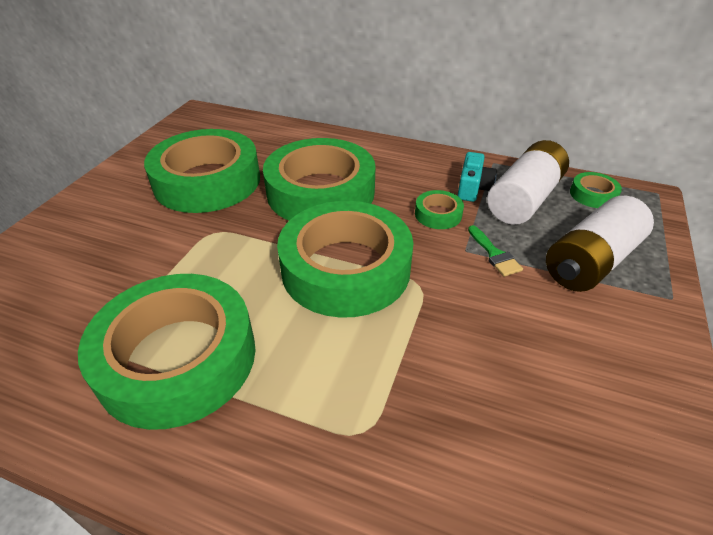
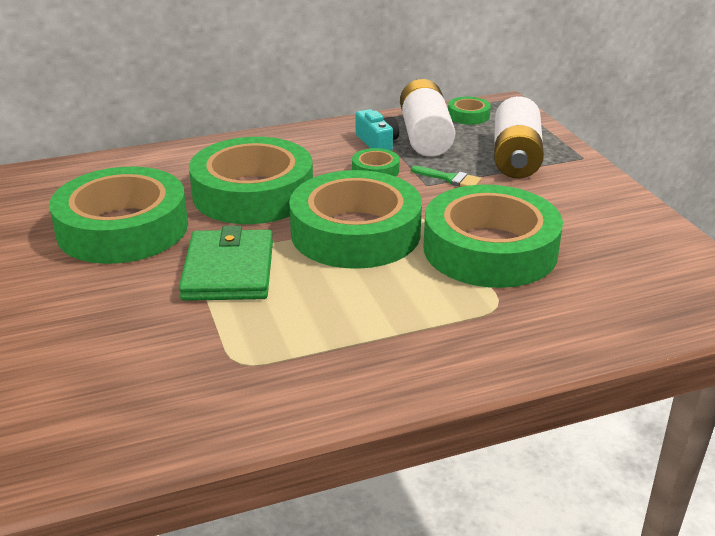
camera: 40 degrees left, 10 degrees down
(177, 358) = (311, 341): green tape -> green tape (490, 249)
(217, 252) = (228, 270): none -> green wallet

